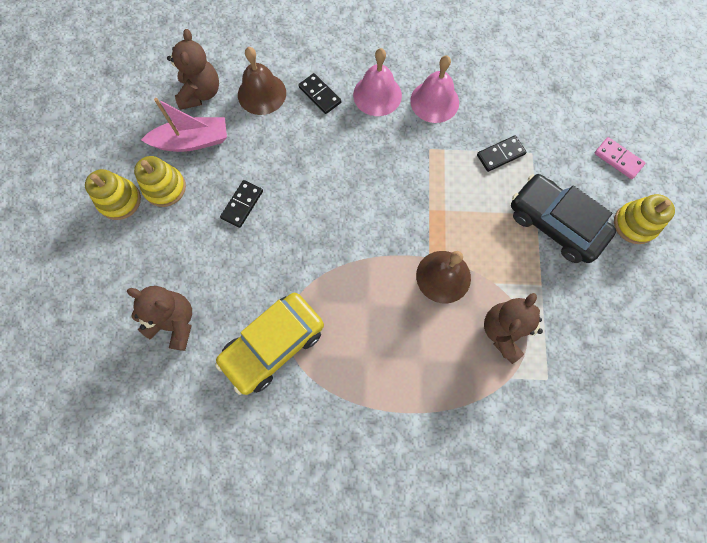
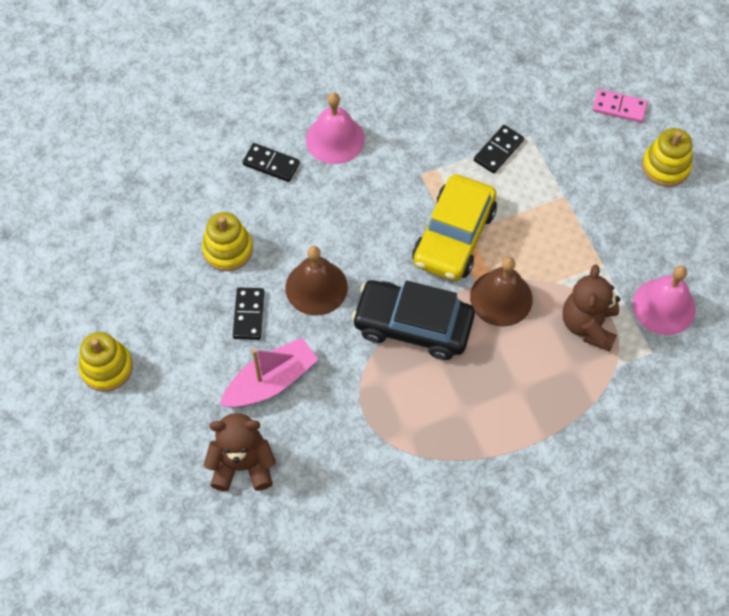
camera: 25 degrees left, 10 degrees down
(165, 188) = (151, 333): yellow stacking toy -> yellow stacking toy (228, 249)
(192, 141) = (153, 271): pink boat -> pink boat (271, 381)
(201, 93) = (133, 215): brown teddy bear -> none
(262, 93) = (204, 188): brown bell -> brown bell (316, 287)
(273, 345) = (361, 441): yellow car -> yellow car (454, 236)
(434, 101) = (401, 122): pink bell -> pink bell (664, 306)
(554, 224) = (587, 199): black car -> black car (413, 326)

